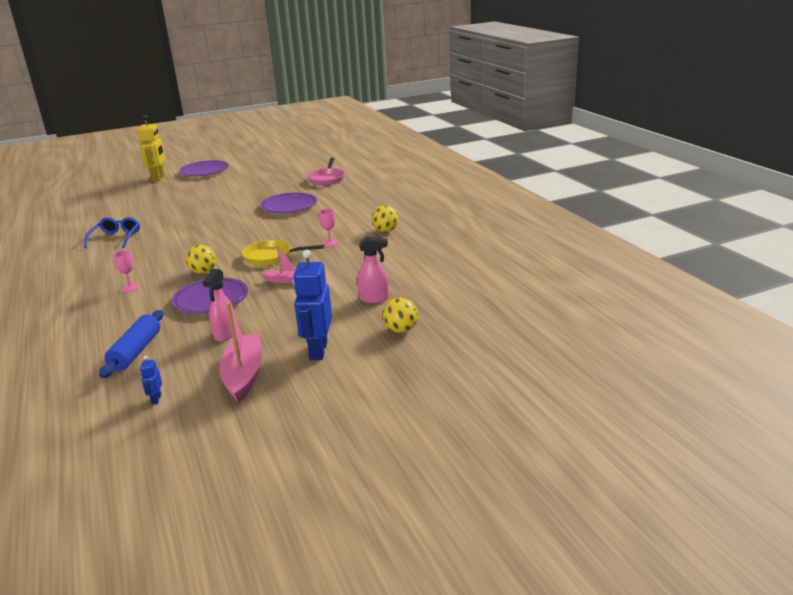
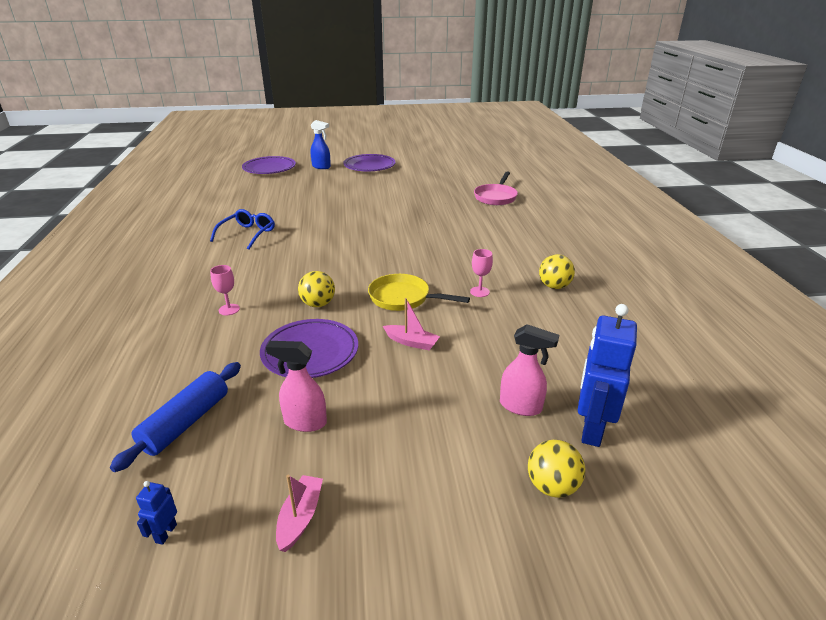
camera: 15 degrees right, 5 degrees up
(158, 178) = (321, 167): yellow robot -> blue spray bottle
(225, 334) = (304, 422): pink spray bottle -> pink spray bottle turned 75 degrees clockwise
(244, 375) = (300, 517): pink boat -> pink boat, size x0.55
(289, 206) = (444, 227): purple plate -> purple plate (269, 168)
(318, 351) = (419, 496): blue robot -> blue robot (591, 429)

